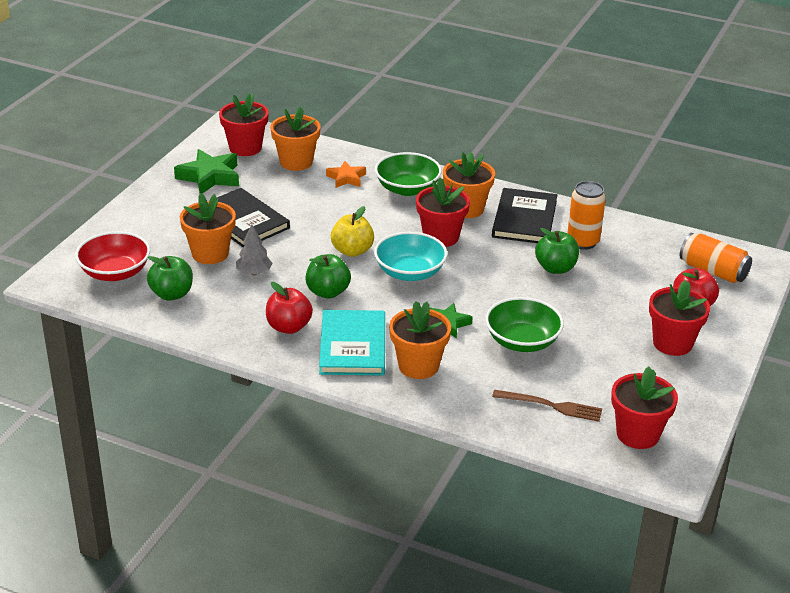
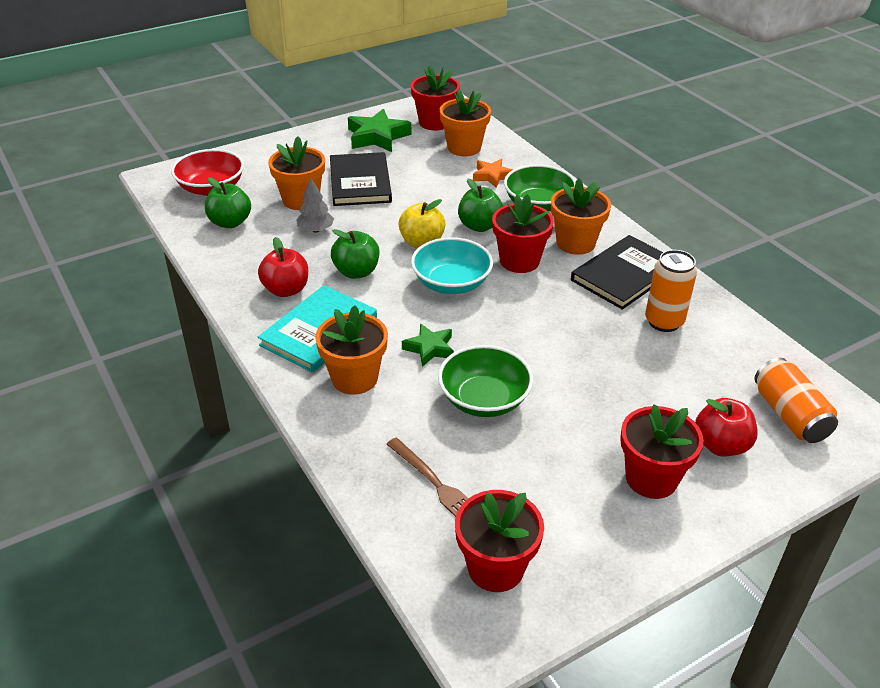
camera: 35 degrees right, 5 degrees up
(555, 268) = (604, 337): green apple -> green apple (479, 226)

